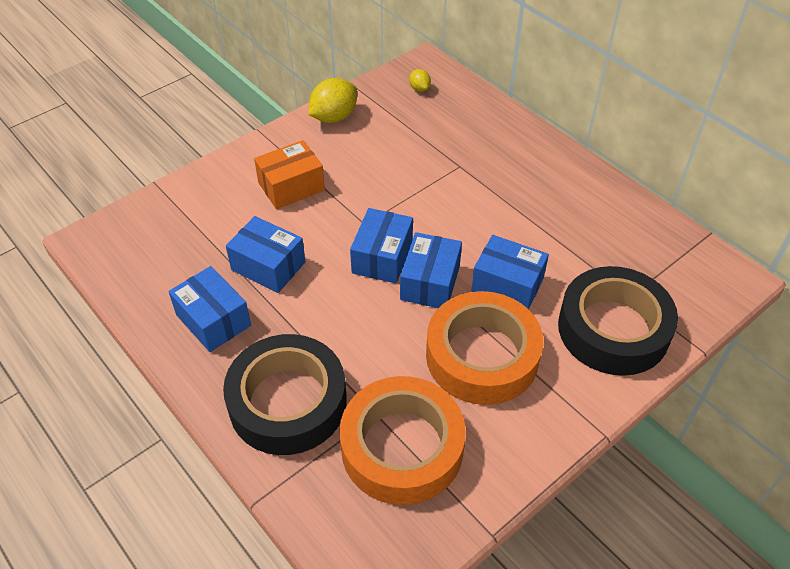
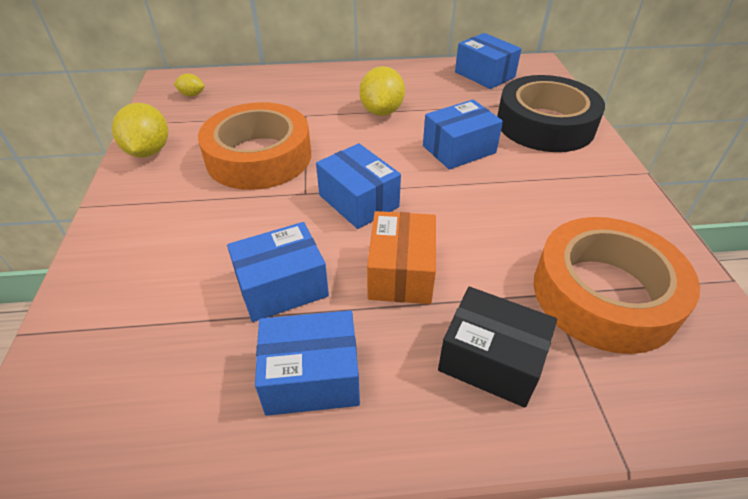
camera: 55 degrees left, 5 degrees down
(288, 402) = (491, 360): black tape -> black box
(291, 186) = (195, 218): orange box -> orange box (401, 272)
(430, 282) = (417, 187): blue box -> blue box (484, 75)
(482, 356) = (525, 196): orange tape -> orange tape (259, 157)
(514, 208) = (382, 111): none -> yellow lemon

